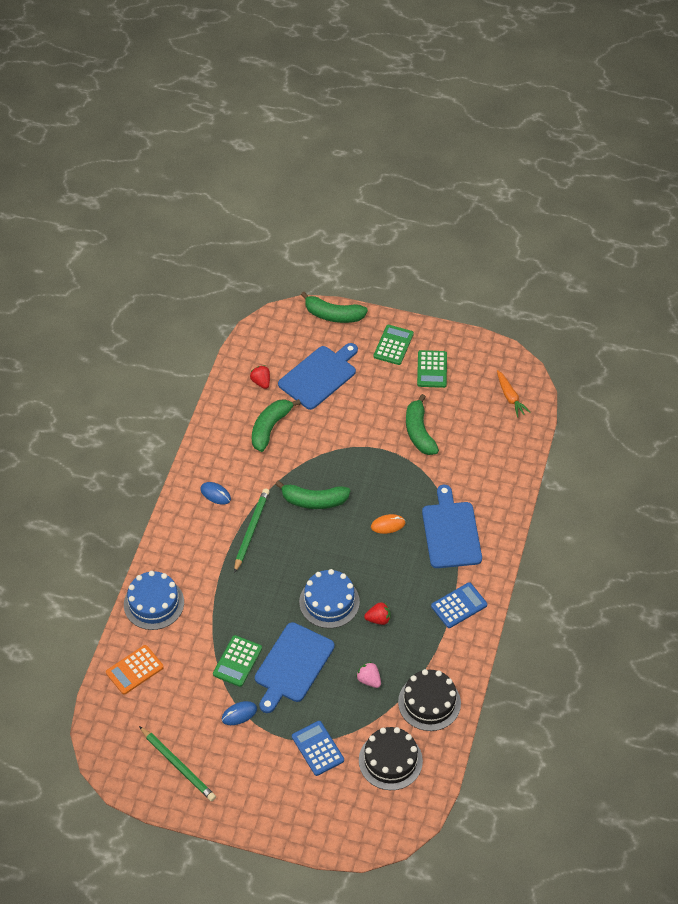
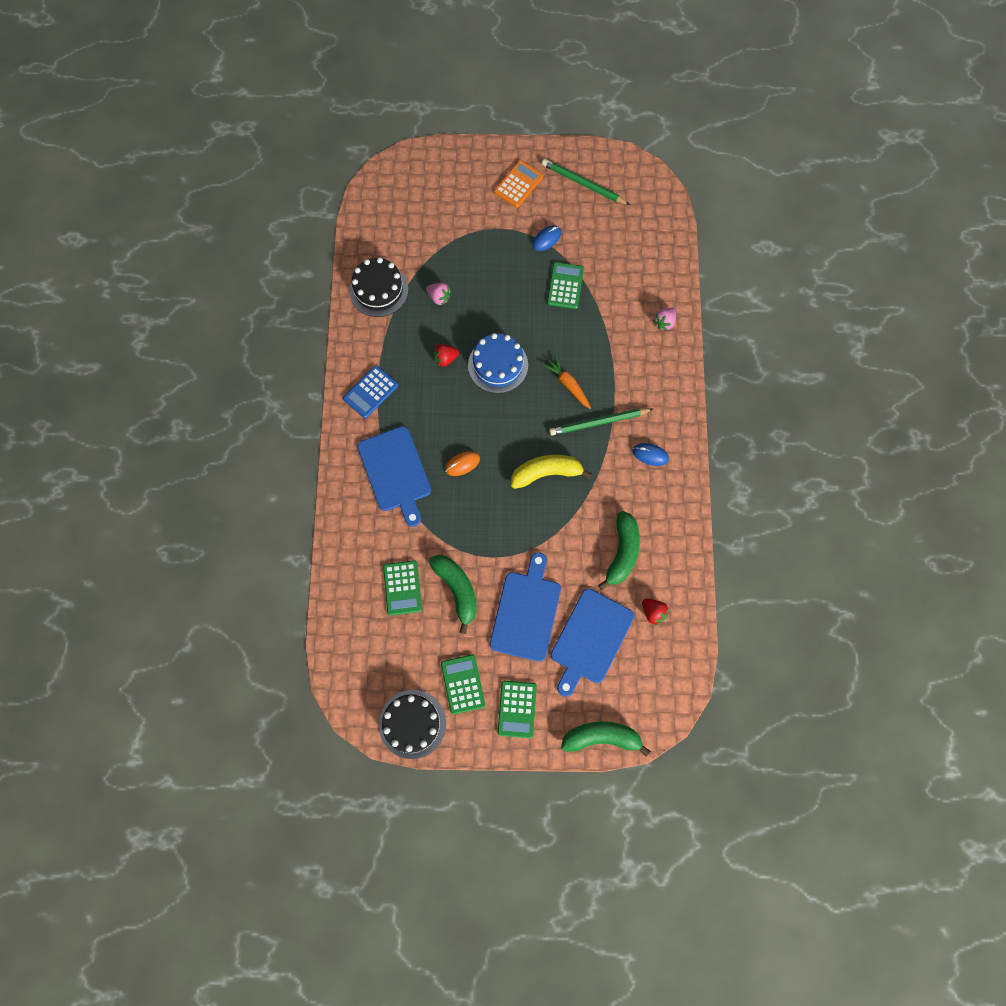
camera: 165 degrees right, 20 degrees up
(134, 670) = (655, 255): orange calculator -> orange calculator (518, 184)
(154, 603) = (664, 322): blue cake -> pink strawberry
(251, 531) = (599, 422): green pencil -> green pencil turned 75 degrees clockwise
(292, 665) = (513, 294): blue cutting board -> blue cutting board (526, 612)
(314, 501) = (546, 473): green banana -> yellow banana
(318, 748) = (468, 226): blue calculator -> none
(390, 760) = (401, 231): black cake -> black cake (412, 724)
(465, 443) = (402, 588): none -> green calculator
(510, 397) = (363, 667): orange carrot -> orange carrot (568, 384)

